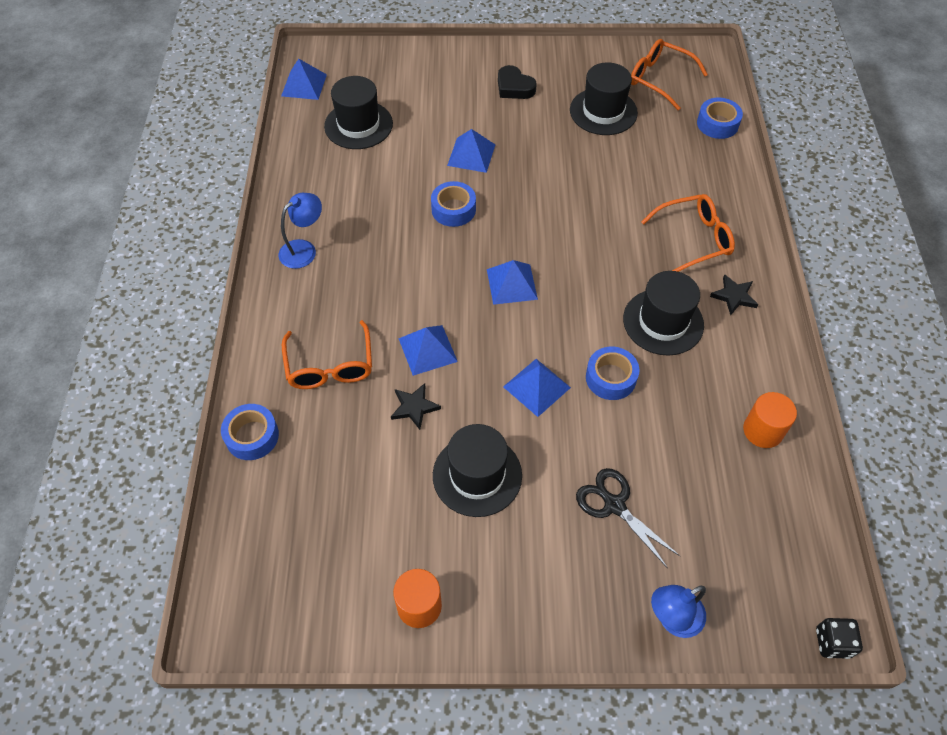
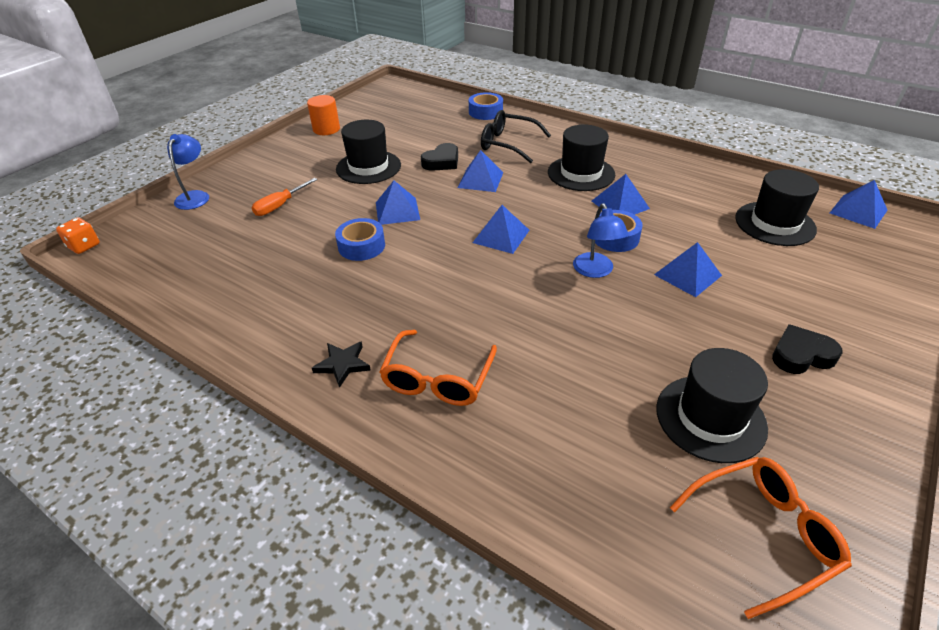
camera: 125 degrees right, 15 degrees down
(304, 249) = (625, 160): blue lamp -> blue lamp (595, 271)
(330, 366) = (508, 144): orange glasses -> black glasses
(397, 224) = (620, 204): none -> blue pyramid
(414, 407) = (442, 162): black star -> black heart
(614, 505) = (280, 206): black scissors -> orange screwdriver
(663, 322) = (373, 300): black hat -> black hat (581, 173)
(717, 124) = (612, 544): blue tape -> none
(762, 431) = (220, 299): orange cylinder -> none
(832, 642) = (84, 246): black dice -> orange dice

